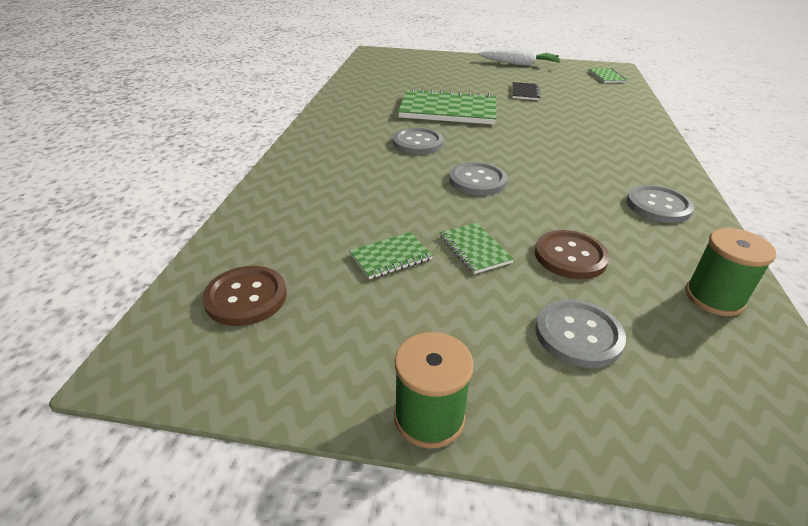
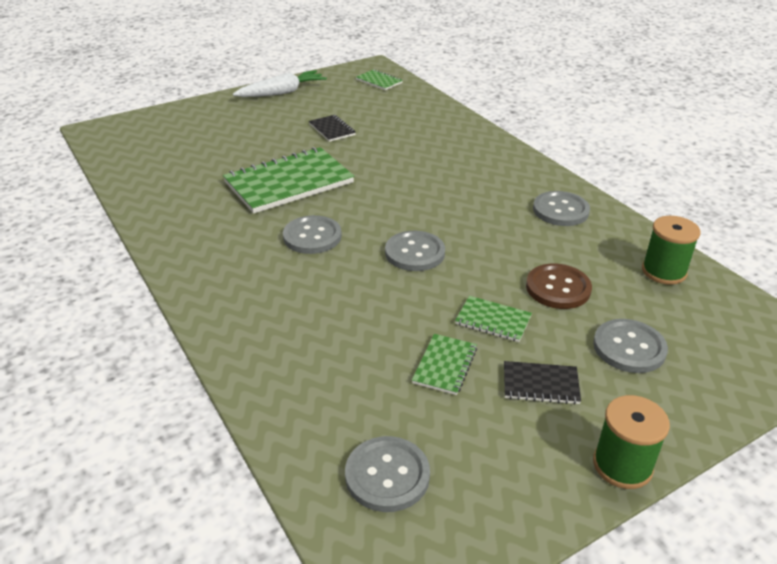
camera: 40 degrees left, 0 degrees up
(246, 297) = (387, 475): brown button -> grey button
(448, 312) = (540, 384): none -> black notebook

